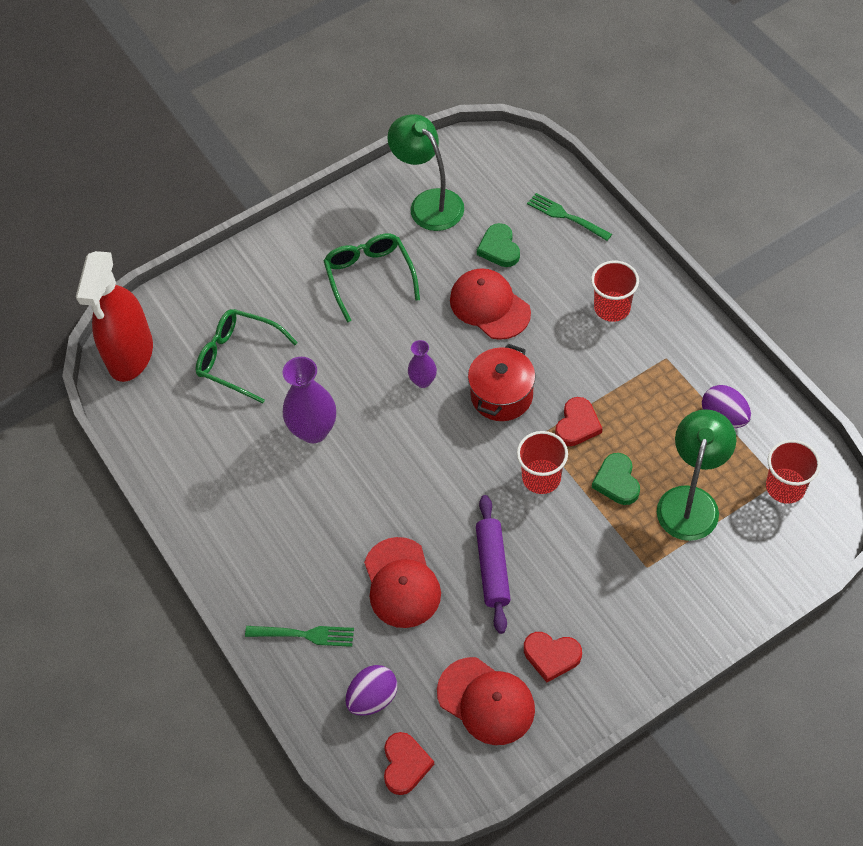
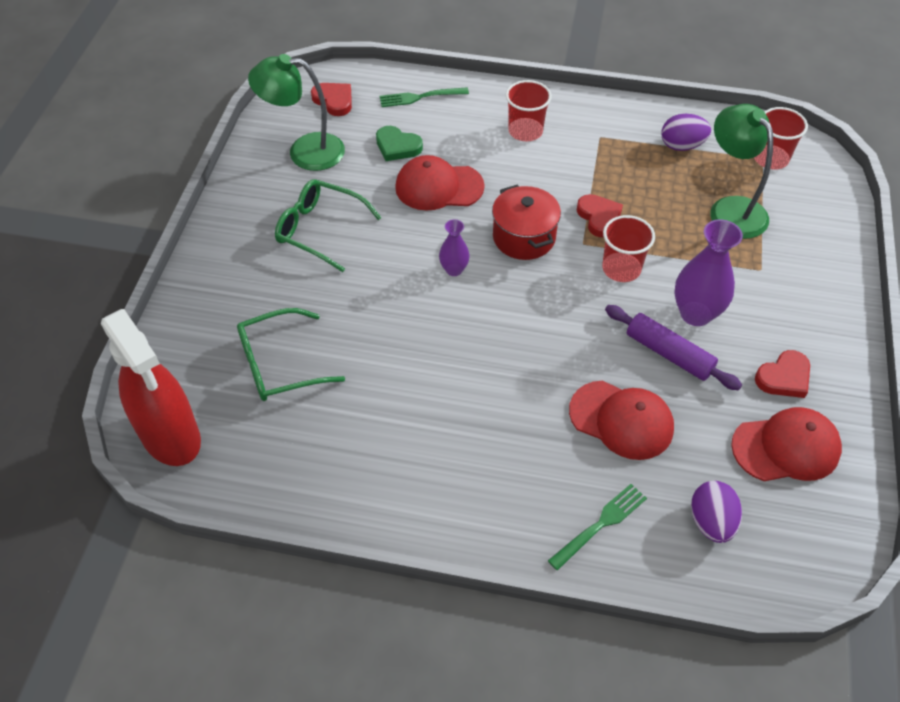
camera: 50 degrees left, 5 degrees down
(313, 430) = (412, 368): purple vase -> purple vase (695, 314)
(405, 764) = (796, 547): red heart -> red heart (334, 100)
(617, 481) = (671, 232): green heart -> none

